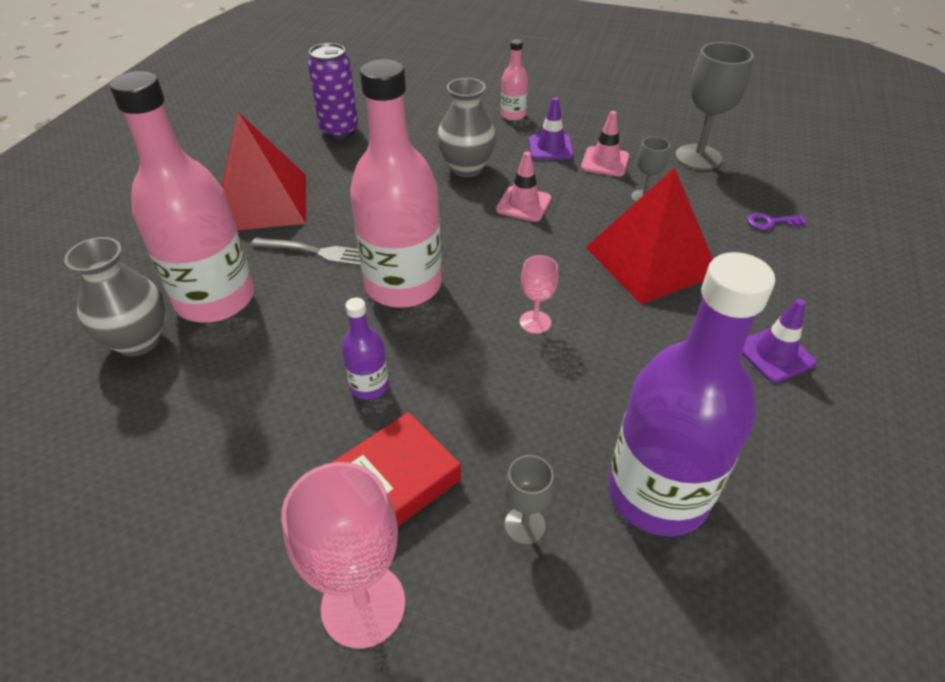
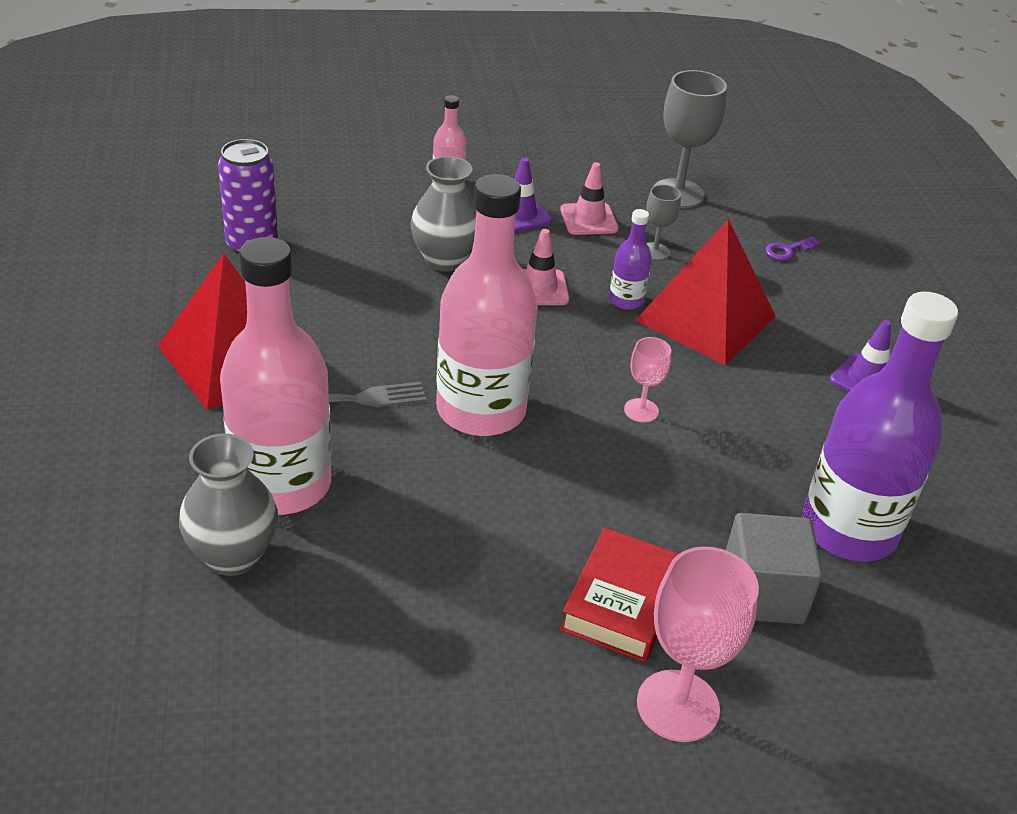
camera: 30 degrees left, 5 degrees down
(369, 386) = (529, 521): purple bottle -> purple bottle (626, 300)
(524, 525) = (762, 593): grey goblet -> grey cube

